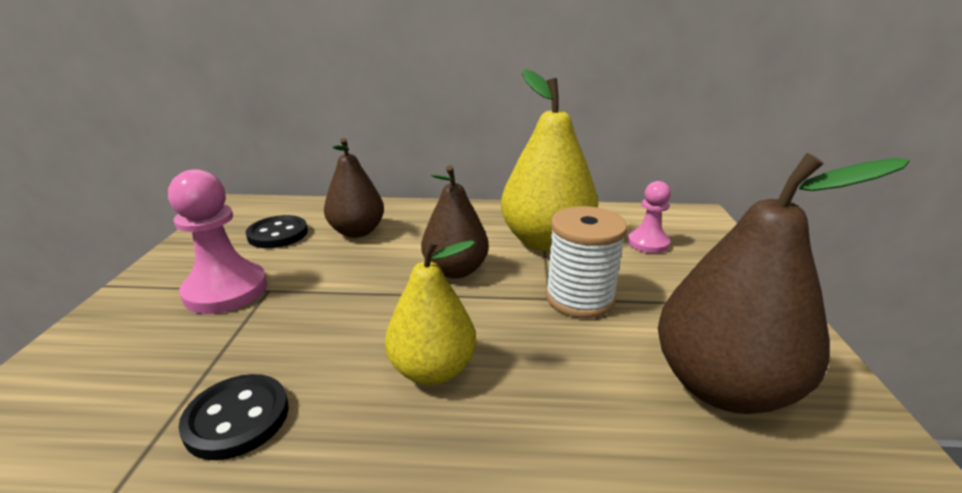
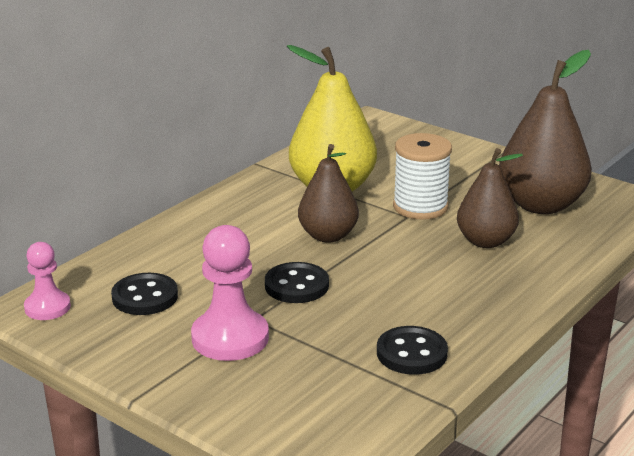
camera: 55 degrees left, 0 degrees up
(345, 288) = (296, 285): none -> black button
(357, 231) = (198, 258): brown pear -> brown pear (485, 241)
(432, 369) = (436, 279): yellow pear -> none
(648, 243) = (385, 155): pink pawn -> pink pawn (47, 307)

